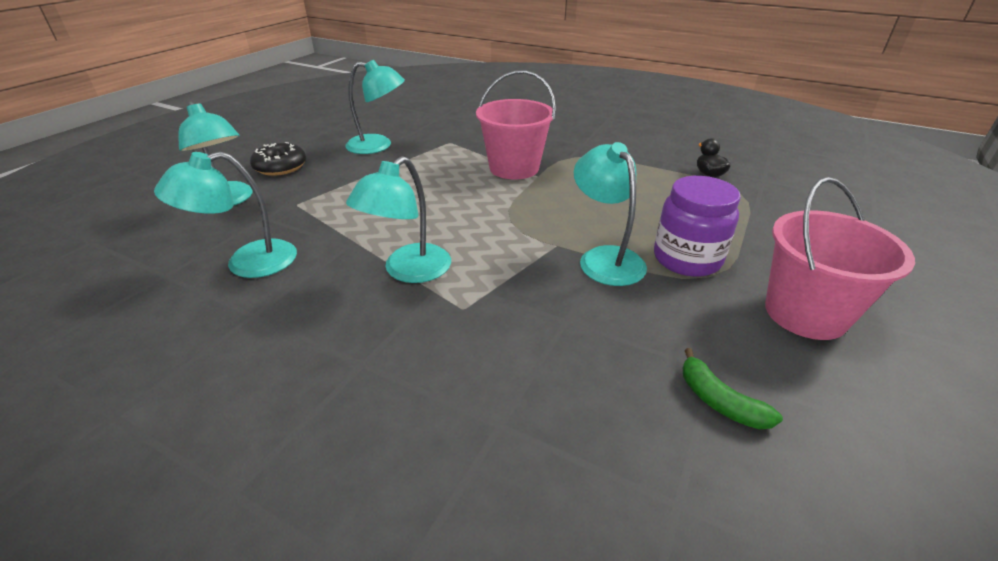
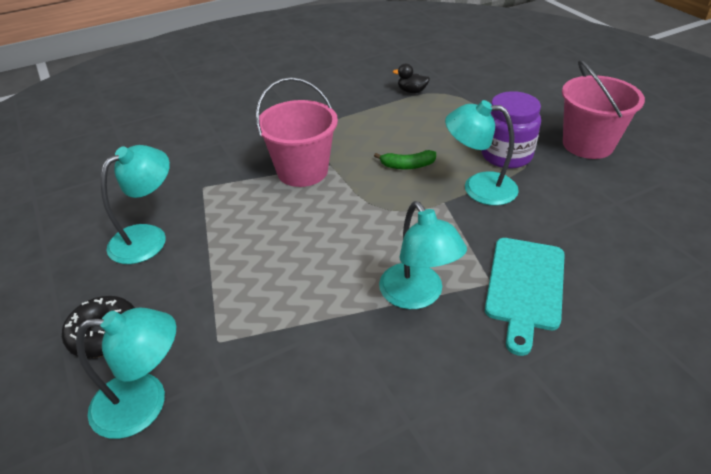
camera: 55 degrees left, 5 degrees up
(247, 263) = (311, 410): turquoise lamp -> none
(476, 333) = (524, 287): none -> turquoise cutting board
(719, 401) = (642, 214): green banana -> green banana (407, 165)

